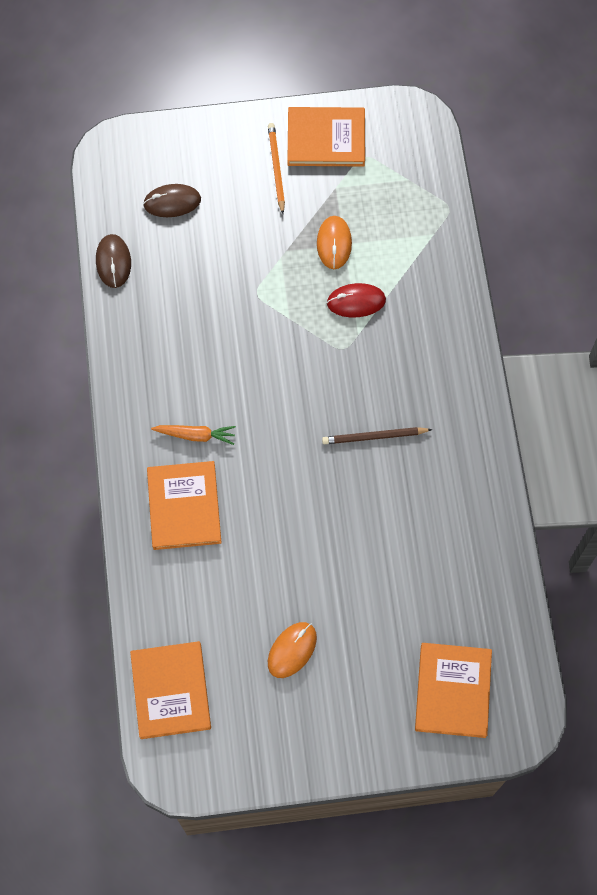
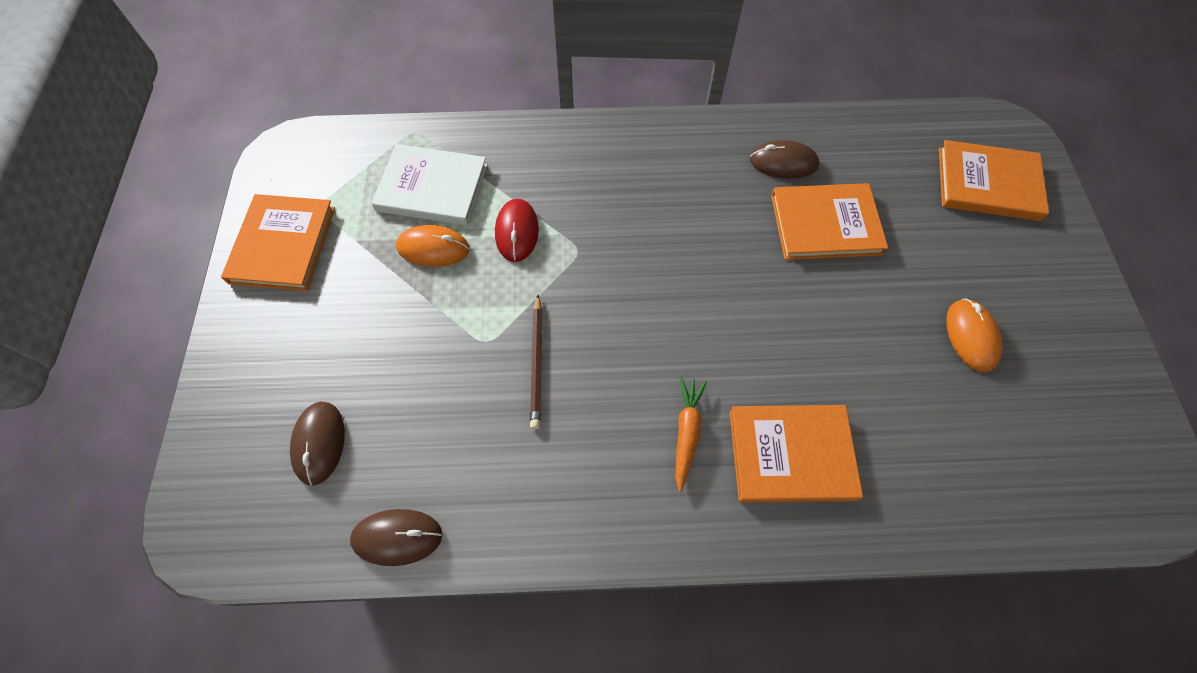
camera: 85 degrees left, 5 degrees down
(170, 691) = (1054, 488): orange book -> orange book (825, 224)
(276, 168) = (307, 304): orange pencil -> none
(292, 650) = (971, 336): orange mouse -> orange mouse turned 45 degrees clockwise
(374, 437) = (694, 228): brown pencil -> brown pencil (537, 363)
(392, 232) = (432, 188): none -> white book
(455, 511) = (783, 162): none -> brown mouse

